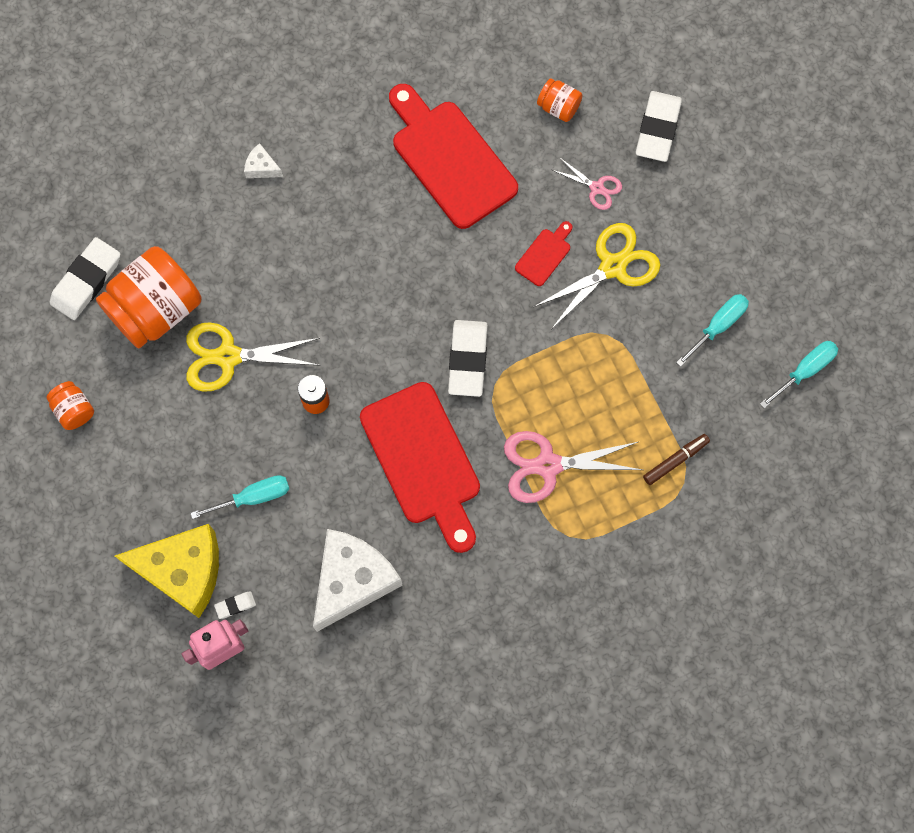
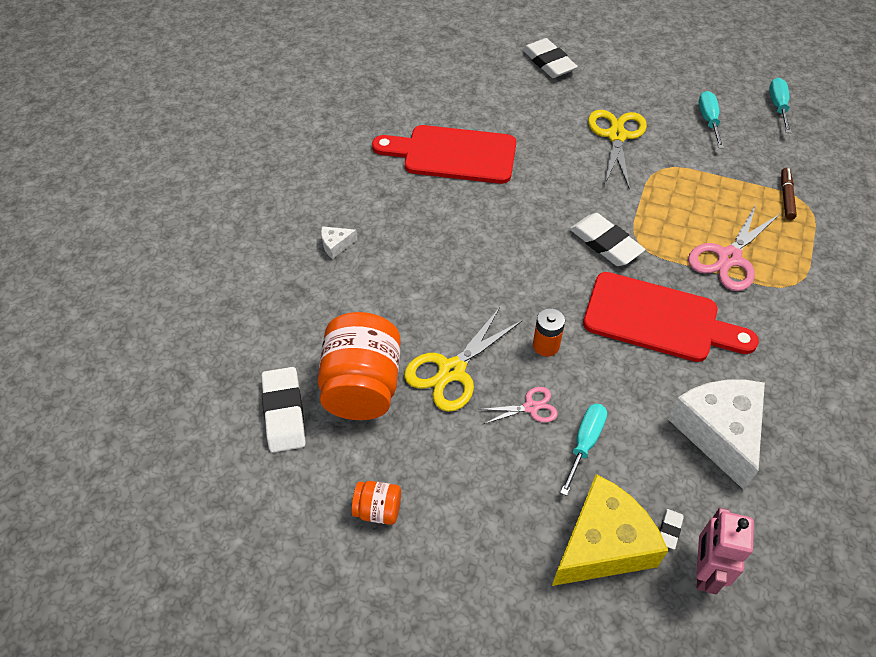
camera: 45 degrees left, 20 degrees down
(544, 255) = (572, 158): red cutting board -> none
(558, 107) = (482, 89): orange jar -> none
(597, 188) = (555, 108): pink scissors -> pink scissors (531, 407)

